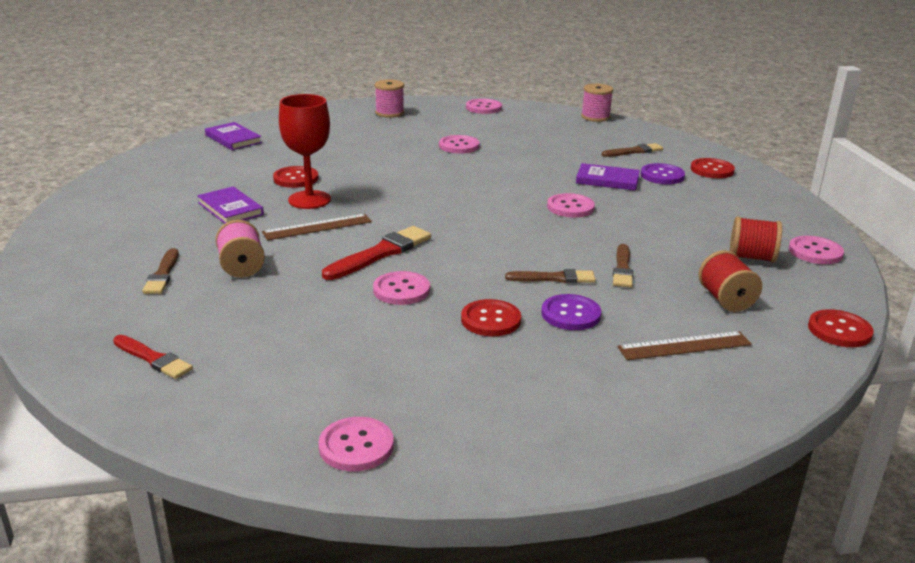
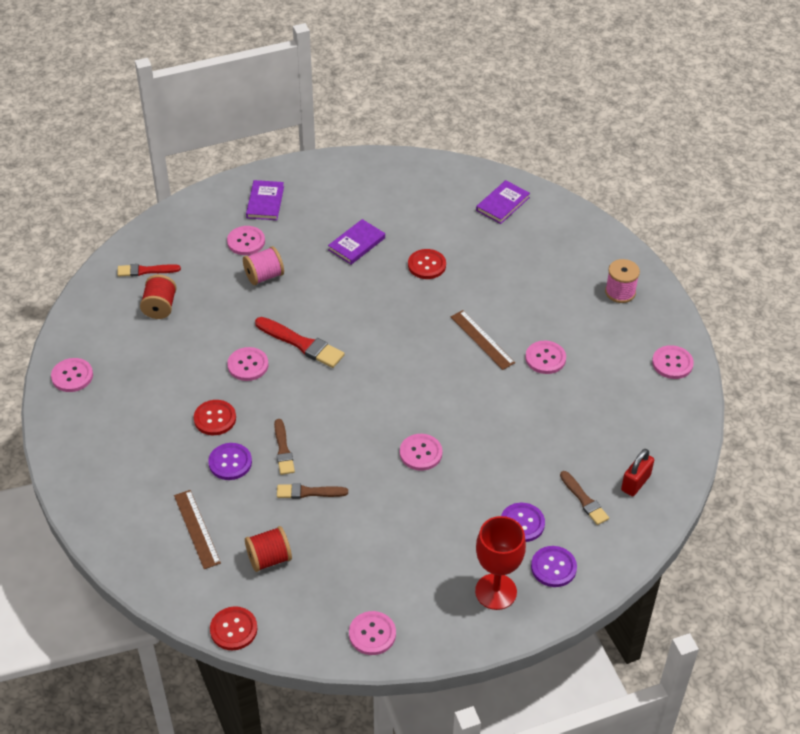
camera: 80 degrees right, 20 degrees up
(153, 359) = (145, 271): red brush -> red brush turned 60 degrees clockwise
(162, 274) = (246, 241): brown brush -> pink button
(309, 200) = (386, 283): red goblet -> red goblet (496, 591)
(317, 227) = (337, 299): brown ruler -> brown ruler (482, 340)
(595, 117) = (685, 464): pink spool -> none
(607, 180) = (495, 478): purple book -> purple book (265, 202)
(615, 133) = (635, 483): none -> red padlock
(712, 170) = (553, 567): red button -> purple button
(751, 257) = (349, 583): red spool -> red spool (160, 307)

